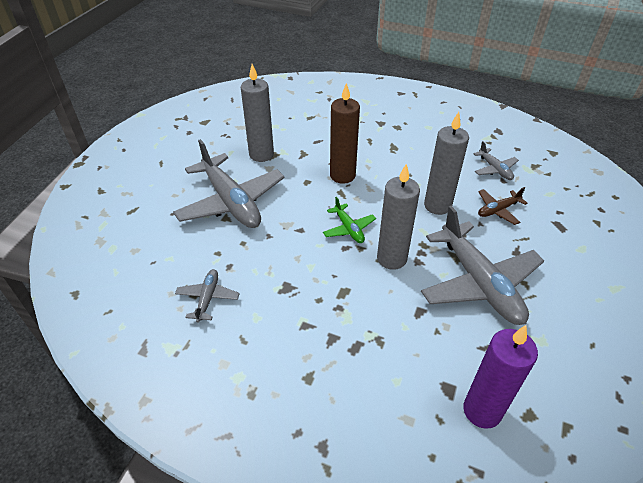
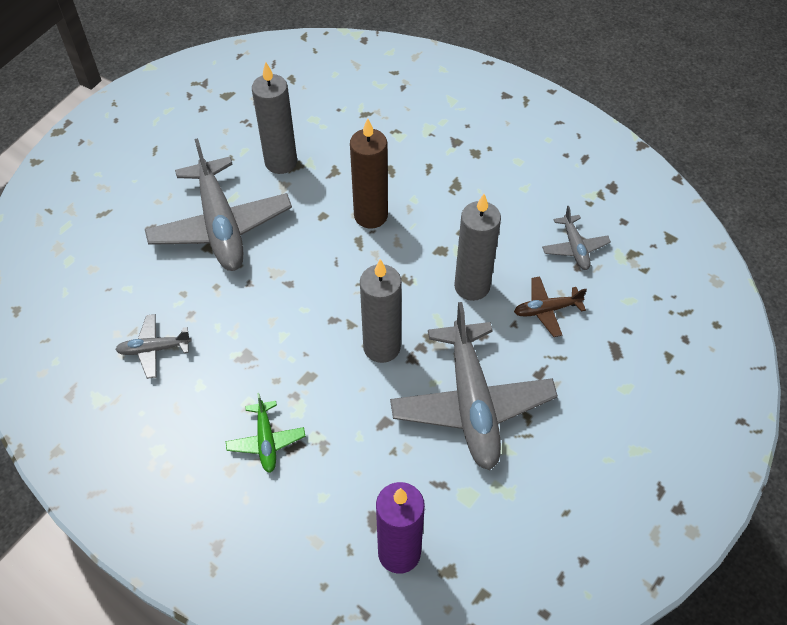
camera: 15 degrees right, 10 degrees up
(207, 298) = (154, 349): grey plane -> grey plane turned 120 degrees counterclockwise
(349, 228) = (347, 295): green plane -> green plane (266, 441)

